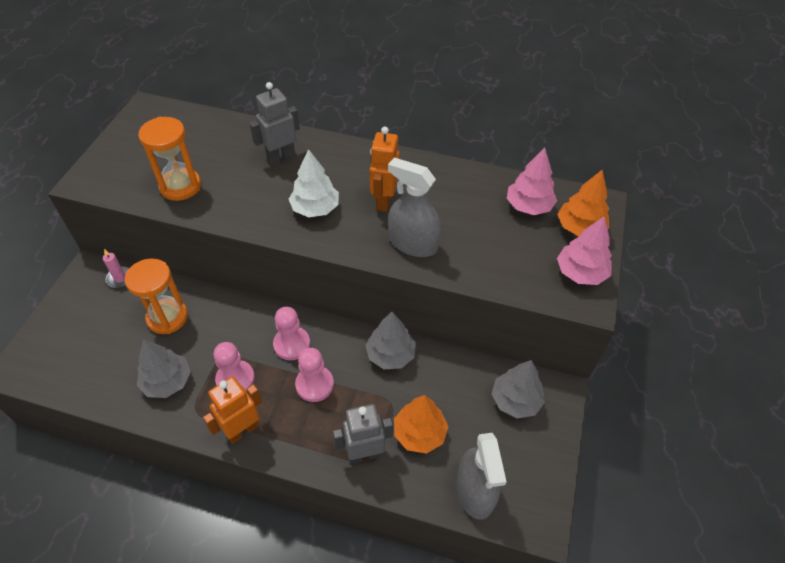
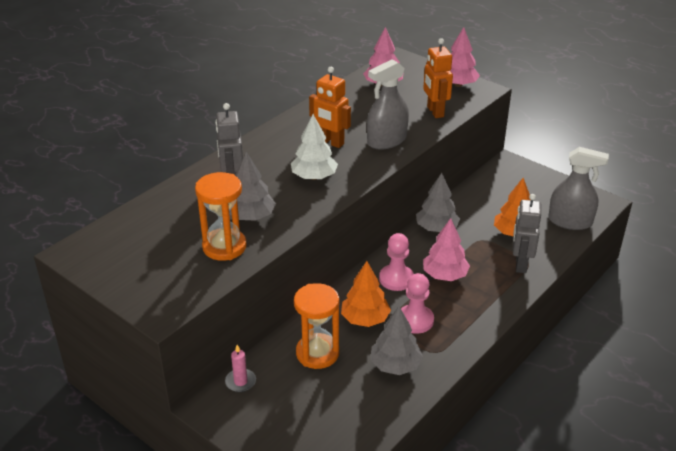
camera: 65 degrees left, 15 degrees down
(242, 430) = (470, 326): orange robot -> orange robot (435, 112)
(314, 384) = (444, 275): pink pawn -> pink tree
(515, 400) = (506, 183): grey tree -> grey tree (251, 216)
(580, 228) = (417, 72): orange tree -> orange tree (365, 319)

